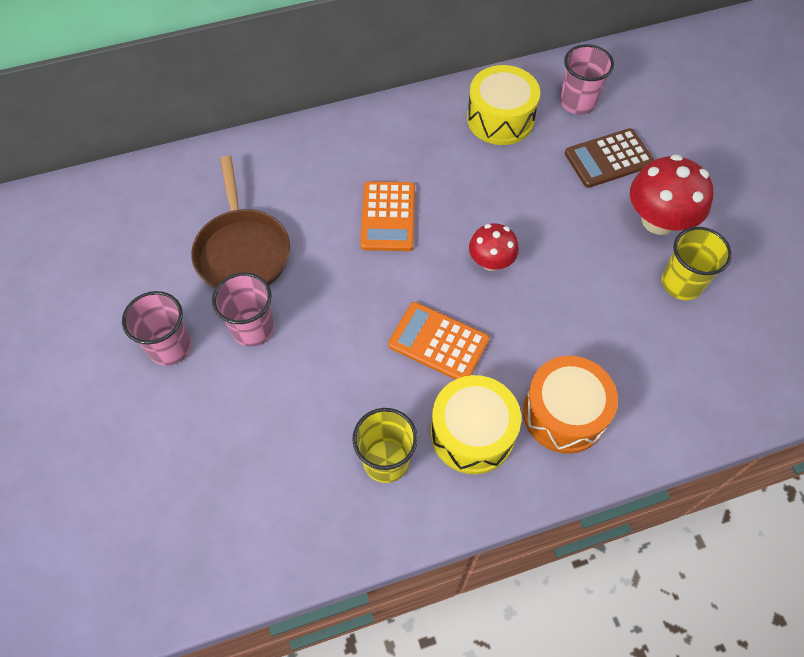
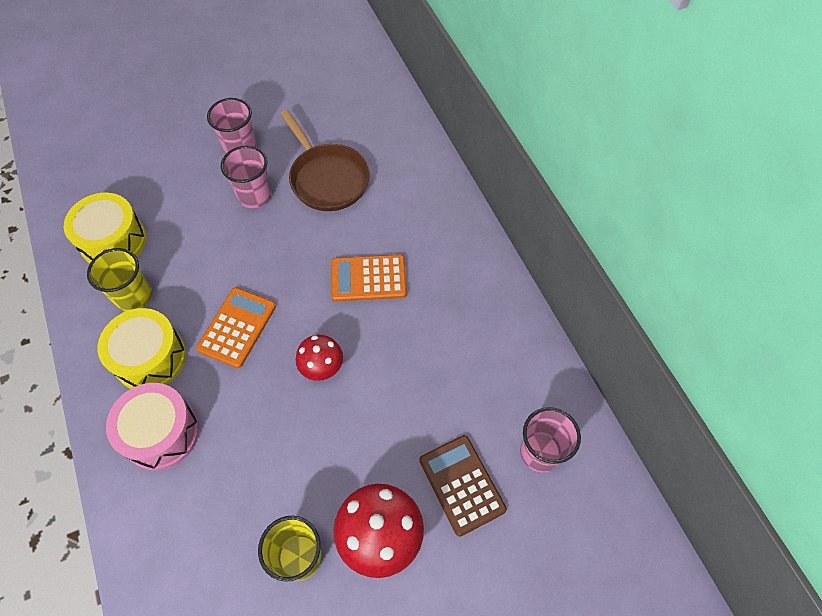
camera: 85 degrees right, 0 degrees up
(242, 251) = (327, 178): brown pan -> brown pan turned 105 degrees counterclockwise
(500, 119) = (502, 371): yellow drum -> yellow drum (113, 241)
(564, 413) = (161, 433): orange drum -> pink drum

